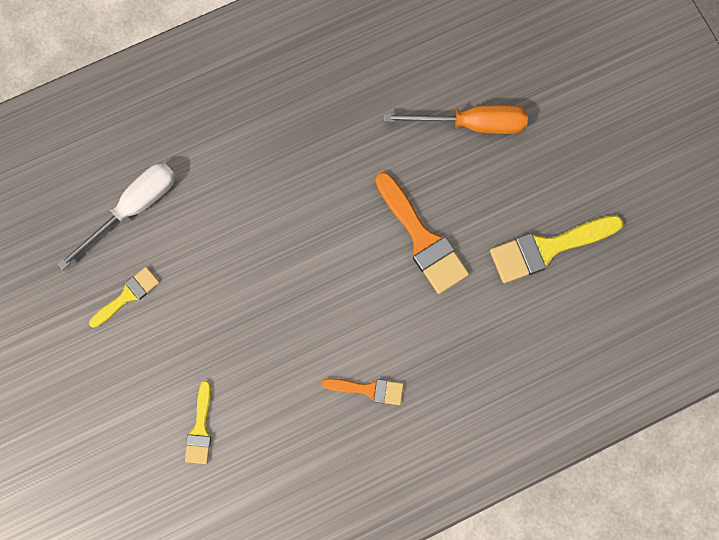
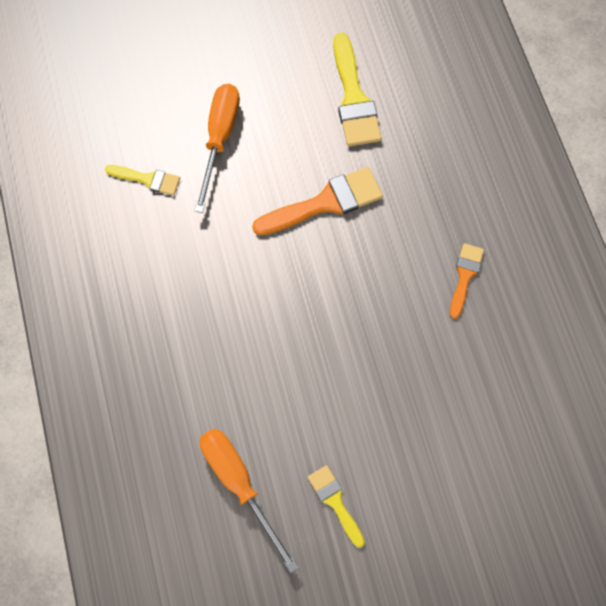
camera: 80 degrees left, 5 degrees down
(133, 208) = (239, 483): white screwdriver -> orange screwdriver
(200, 428) = (485, 443): yellow brush -> yellow brush (147, 179)

